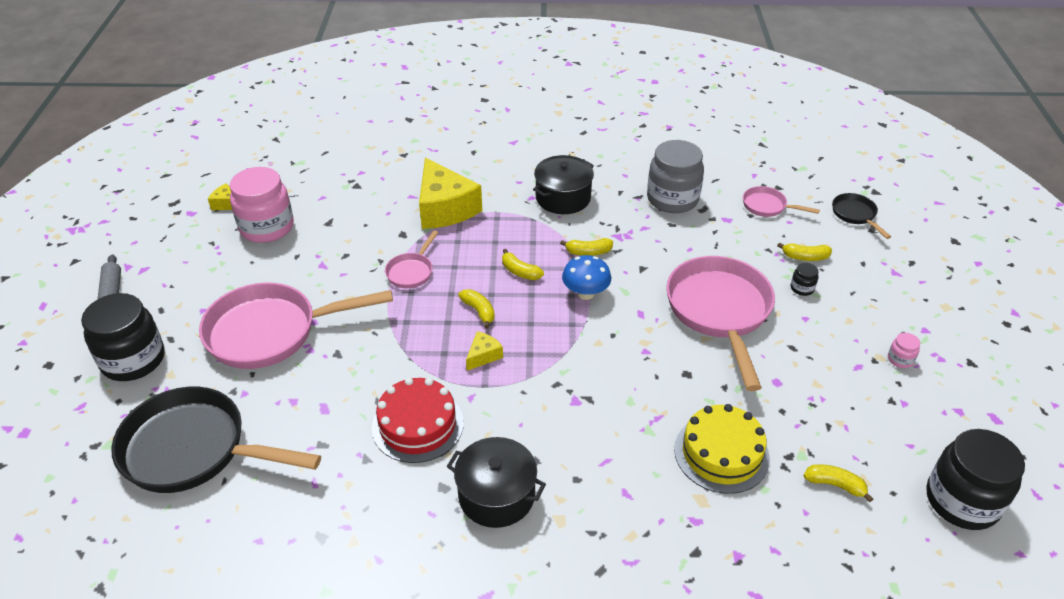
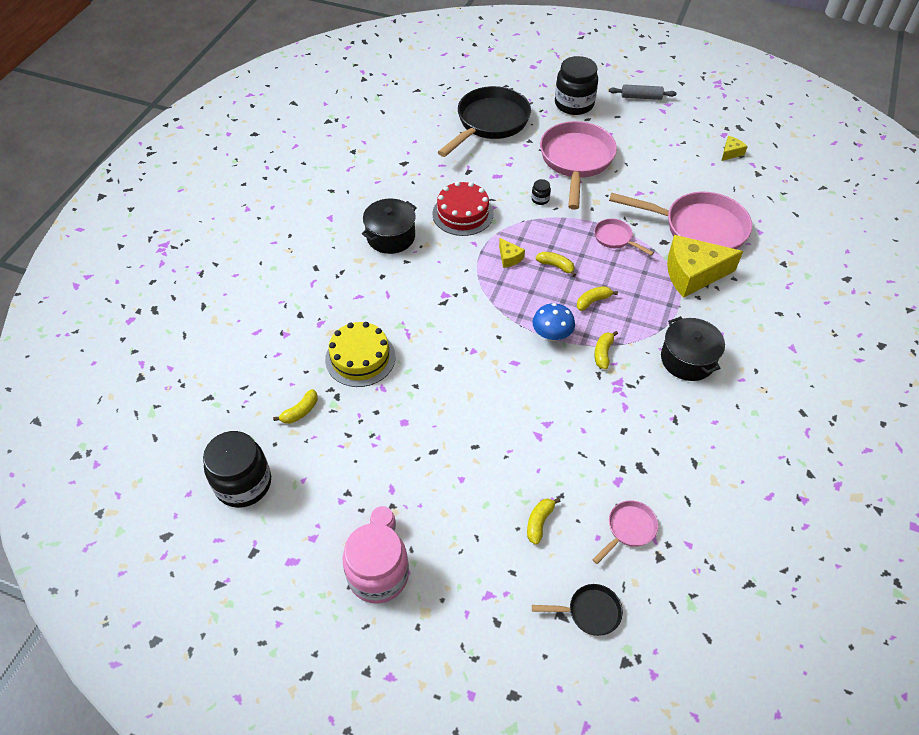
camera: 110 degrees right, 10 degrees up
(267, 227) = (694, 170): pink jar -> pink jar (378, 575)
(479, 311) = (556, 266): yellow banana -> yellow banana turned 135 degrees counterclockwise
(672, 199) = (663, 447): grey jar -> none
(720, 312) = (494, 417): pink pan -> pink pan (698, 228)
(802, 288) = (498, 496): black jar -> black jar (540, 199)

